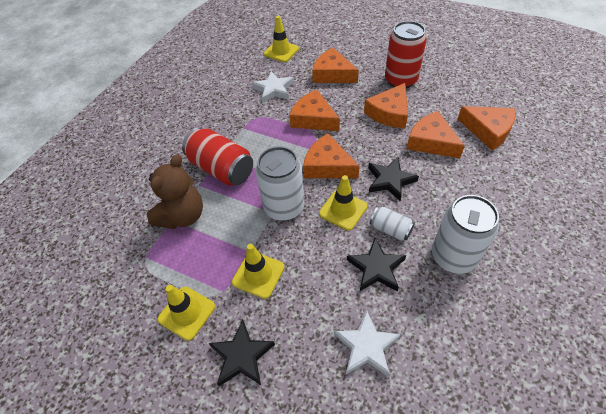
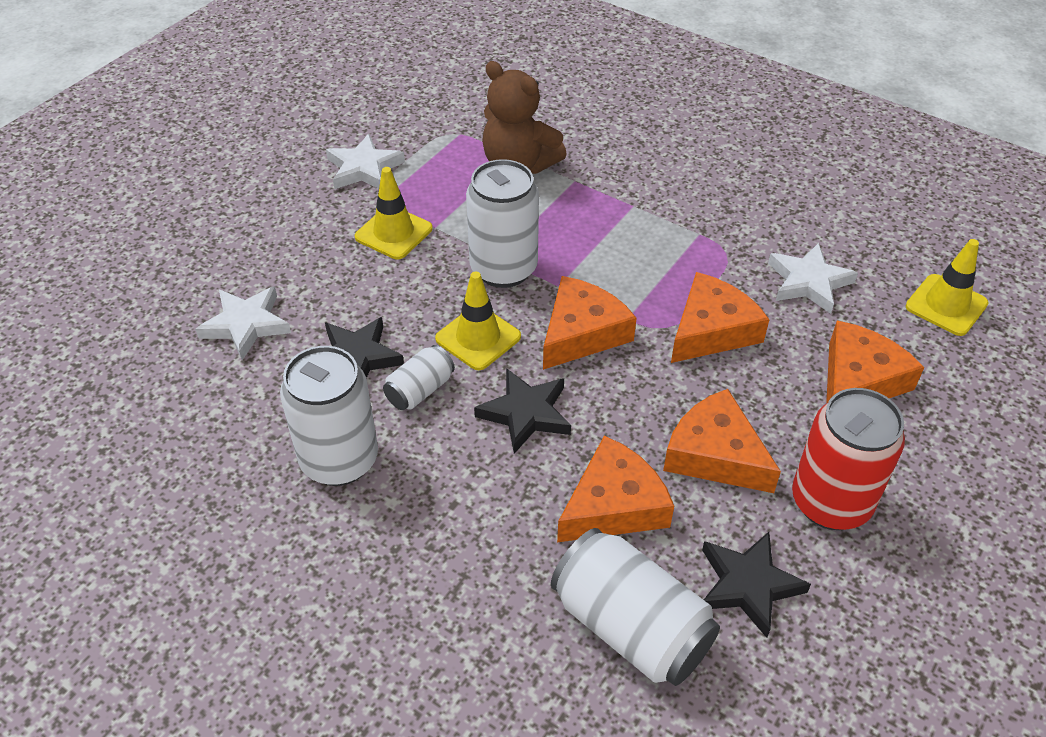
camera: 95 degrees right, 5 degrees down
(186, 313) = (364, 168): yellow traffic cone -> white star
(222, 169) = (604, 205): red can -> none
(242, 356) = (287, 212): black star -> black star (748, 585)
(488, 130) = (630, 627): orange cheese -> white can

